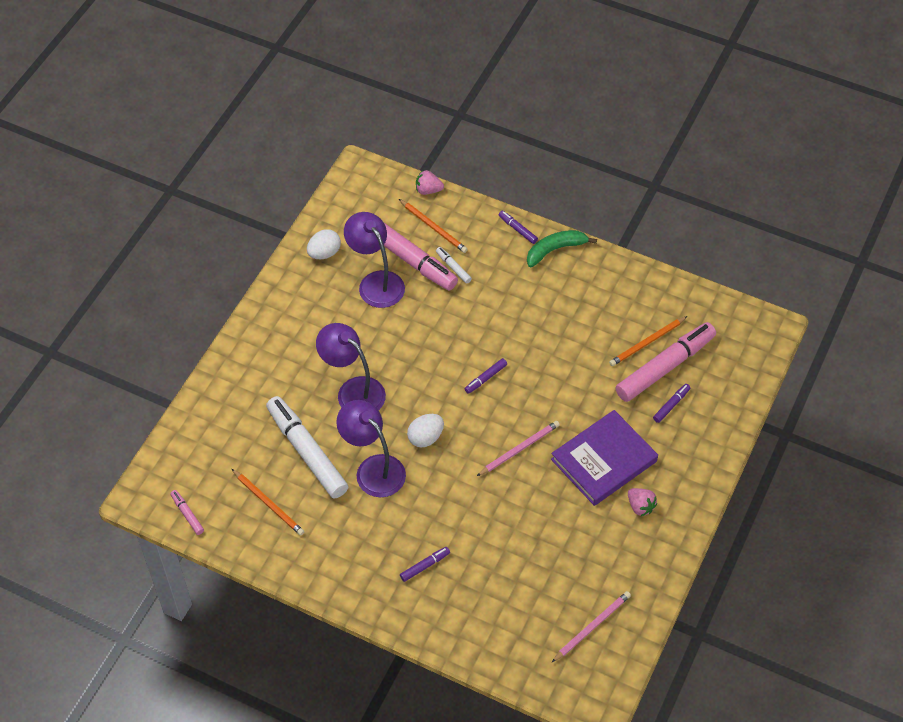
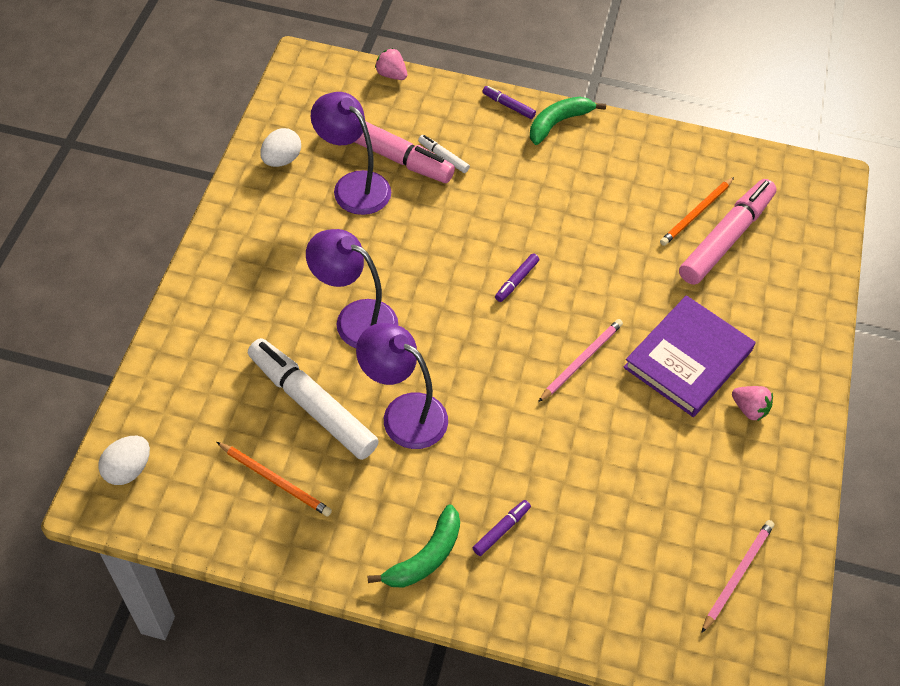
camera: 15 degrees left, 0 degrees up
(187, 514) = (167, 512): pink marker -> none
(364, 576) = (425, 557): none -> green banana
(425, 437) = (460, 364): white egg -> white egg (128, 469)
(428, 190) = (391, 75): pink strawberry -> pink strawberry turned 45 degrees clockwise
(433, 227) = (408, 115): orange pencil -> none
(671, 405) = (747, 281): purple marker -> none

